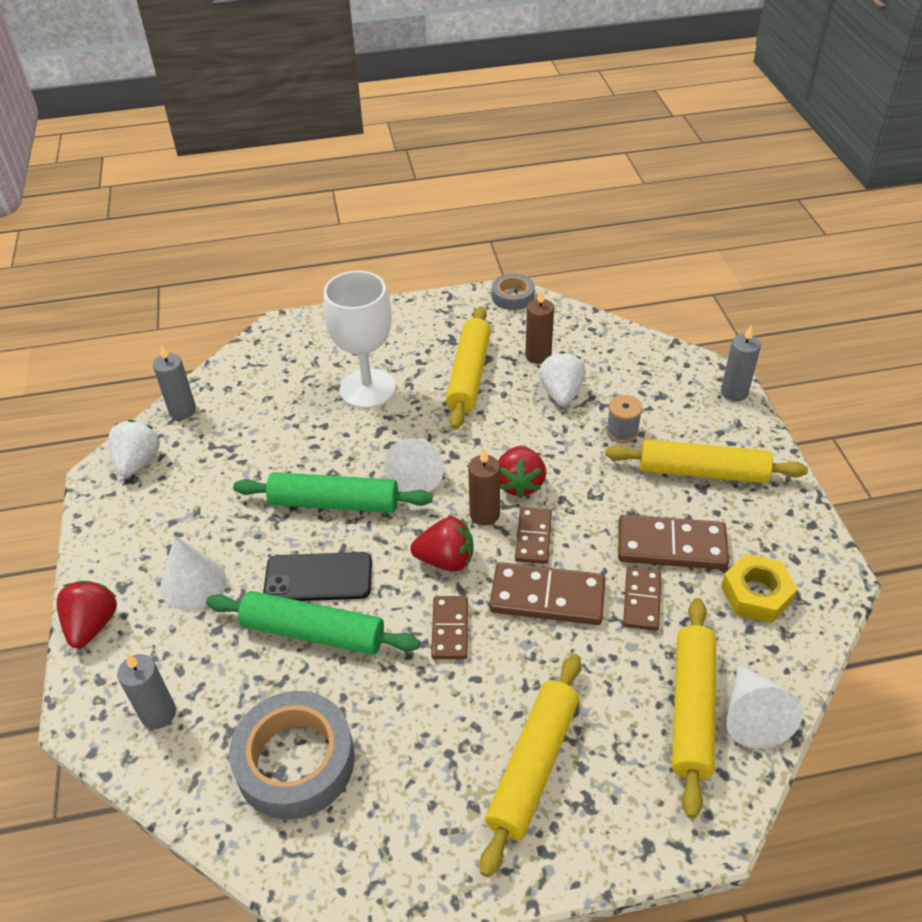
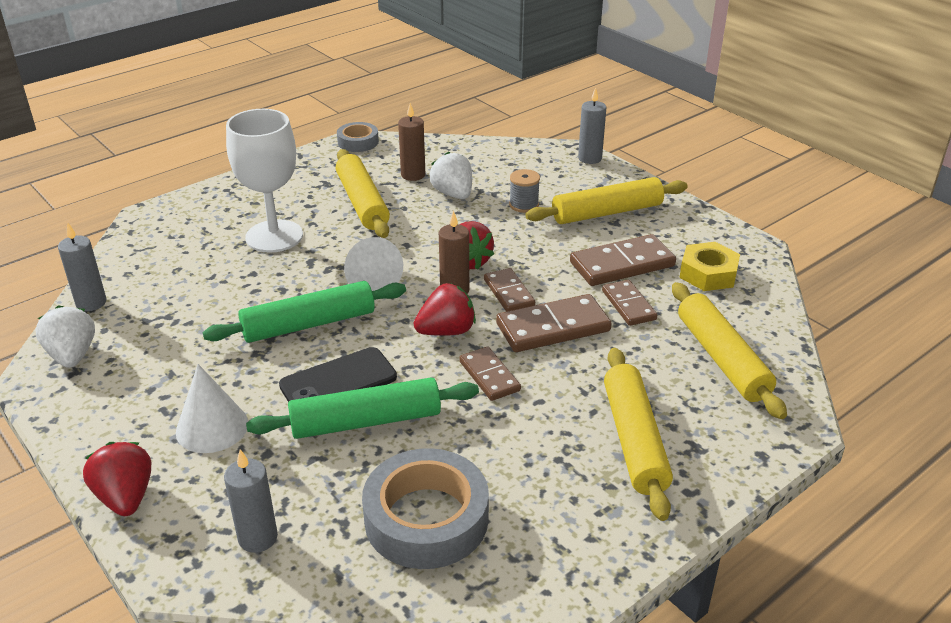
camera: 30 degrees left, 10 degrees down
(752, 716) = (767, 347): white cone -> none

